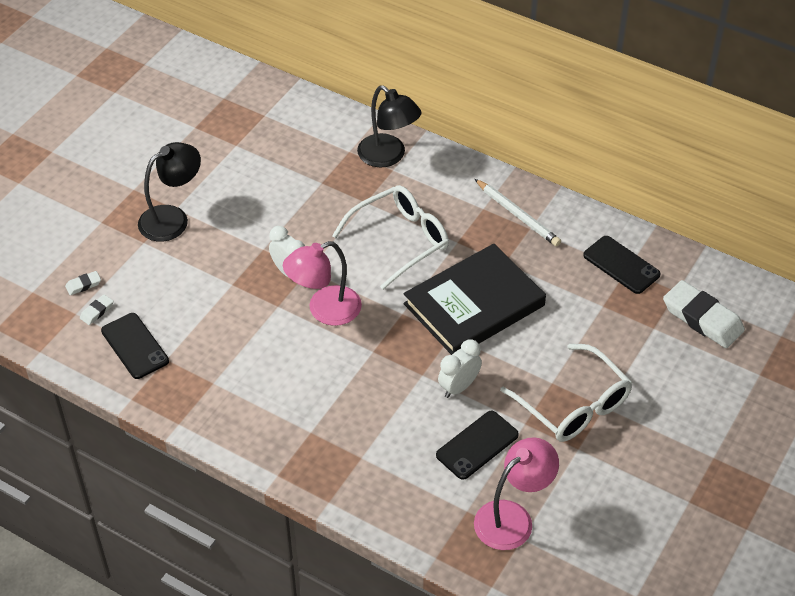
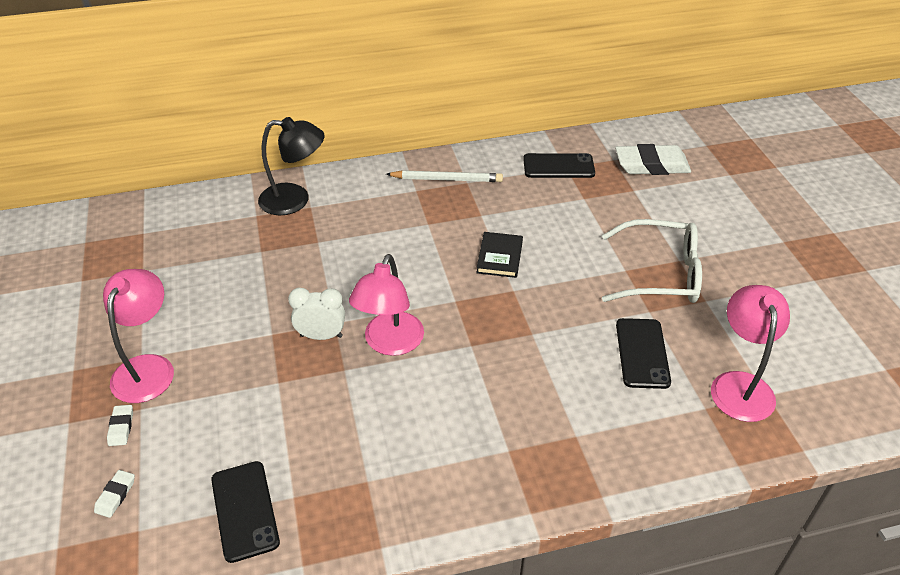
camera: 45 degrees left, 5 degrees down
(97, 311) = (162, 510): white eraser -> white eraser (121, 427)
(135, 346) = (245, 510): black phone -> black phone turned 60 degrees clockwise
(172, 218) = (148, 368): black lamp -> pink lamp
(400, 240) = (383, 250): white glasses -> none
(459, 387) = (570, 322): white clock -> none
(474, 305) = (499, 257): black book -> black book, size x0.45

